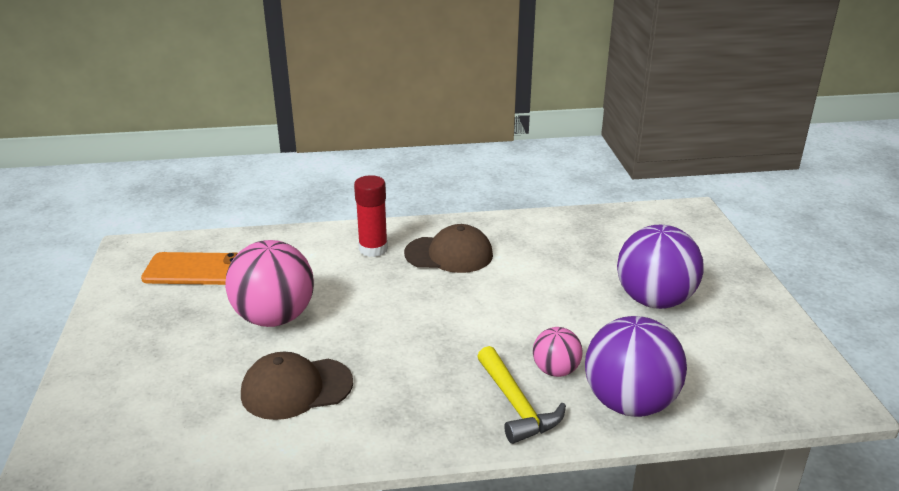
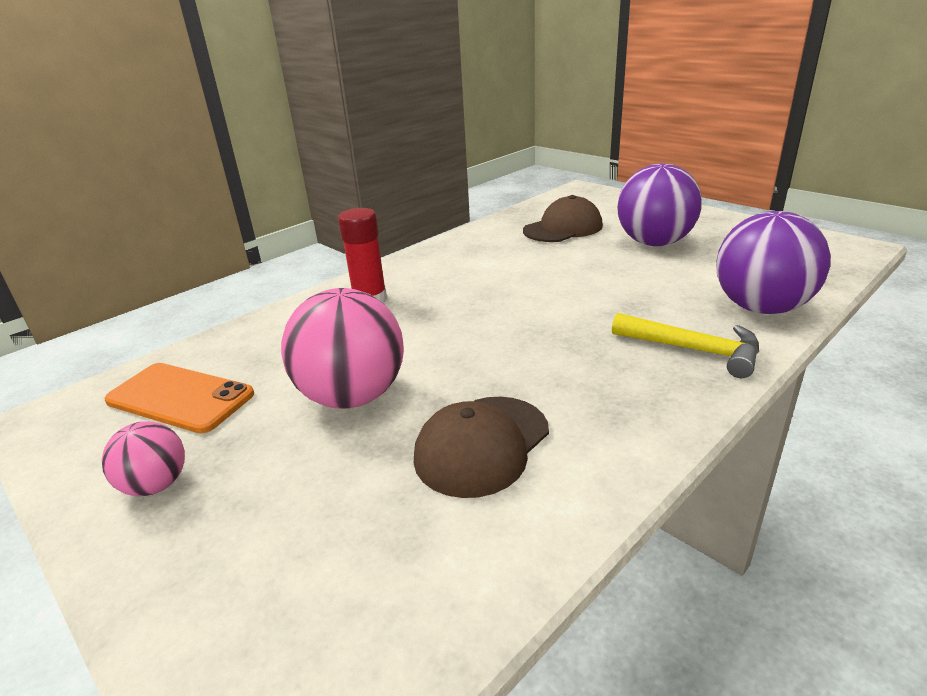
camera: 35 degrees left, 0 degrees up
(196, 270) = (180, 397): orange phone -> orange phone turned 60 degrees clockwise
(449, 254) = (449, 276): brown cap -> brown cap (563, 228)
(555, 370) = (675, 313): pink ball -> pink ball (156, 485)

